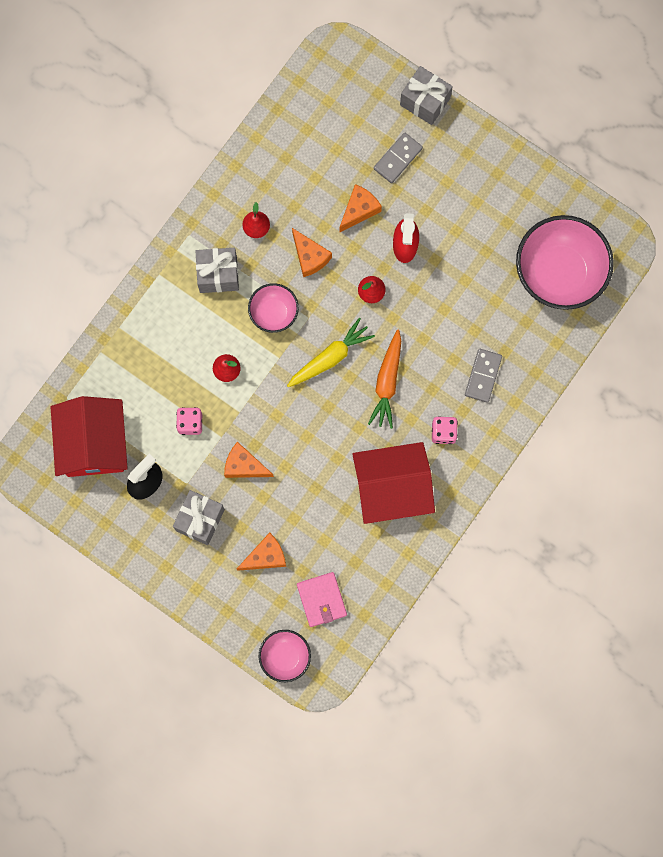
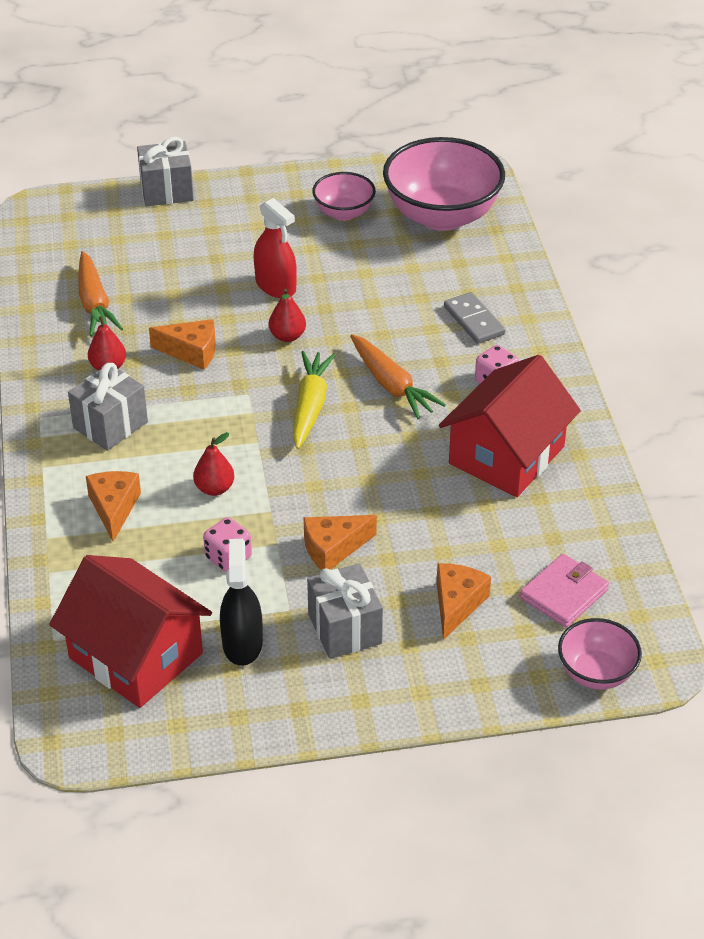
camera: 45 degrees left, 35 degrees down
(274, 313) = (208, 413): pink bowl -> pink bowl (344, 213)
(295, 168) = (95, 303): none -> orange carrot
(321, 600) = (564, 594): pink wallet -> pink wallet turned 75 degrees counterclockwise
(359, 210) = (198, 291): orange cheese -> orange cheese (114, 508)
(398, 159) = (190, 238): grey domino -> none

